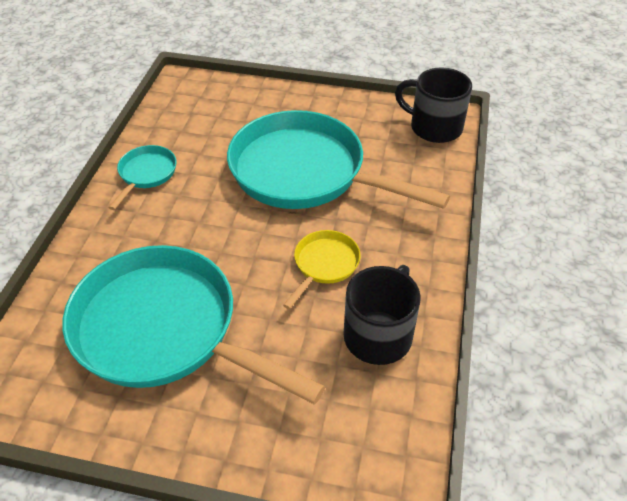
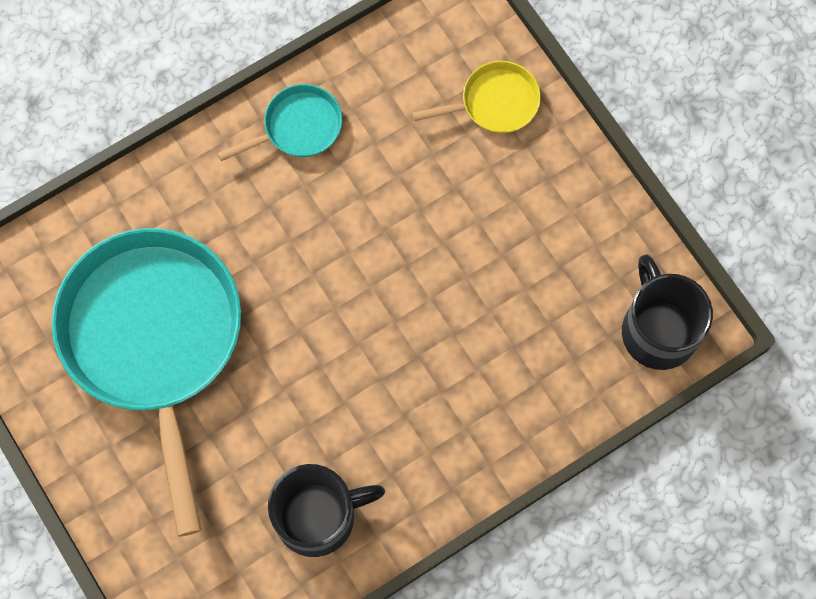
camera: 45 degrees right, 25 degrees up
(305, 172) = (451, 268): turquoise pan -> none
(324, 265) = (350, 400): yellow pan -> yellow pan (494, 103)

